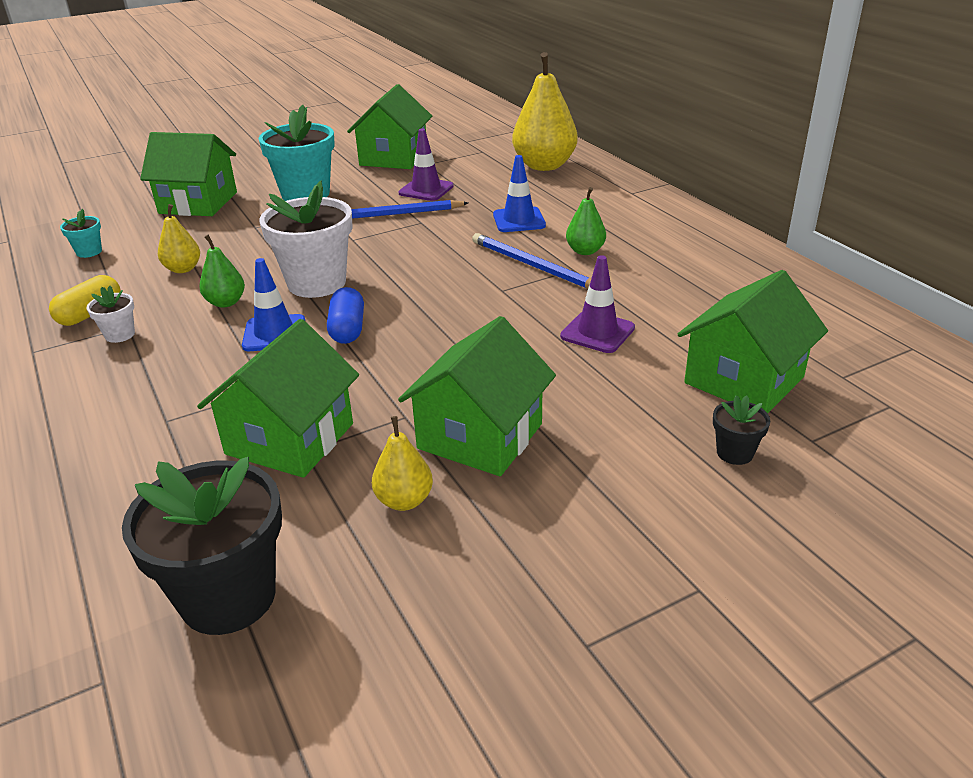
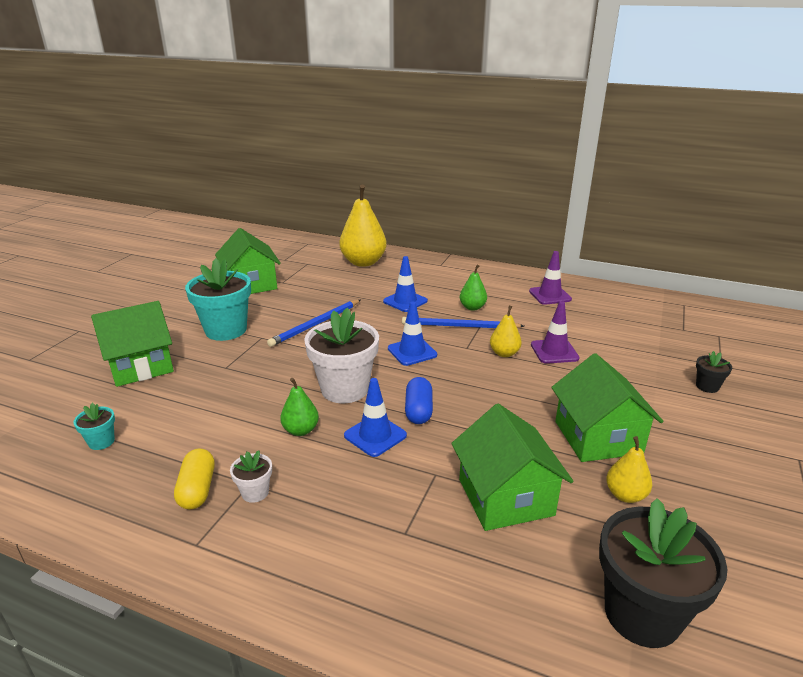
camera: 40 degrees left, 5 degrees down
(183, 269) = (220, 420): yellow pear -> yellow pear (504, 353)
(347, 329) = (418, 410): blue capsule -> blue capsule turned 45 degrees clockwise
(426, 190) = (312, 300): purple traffic cone -> purple traffic cone (550, 295)
(437, 273) = (412, 352): none -> blue traffic cone
(743, 380) = (653, 348): green house -> none

